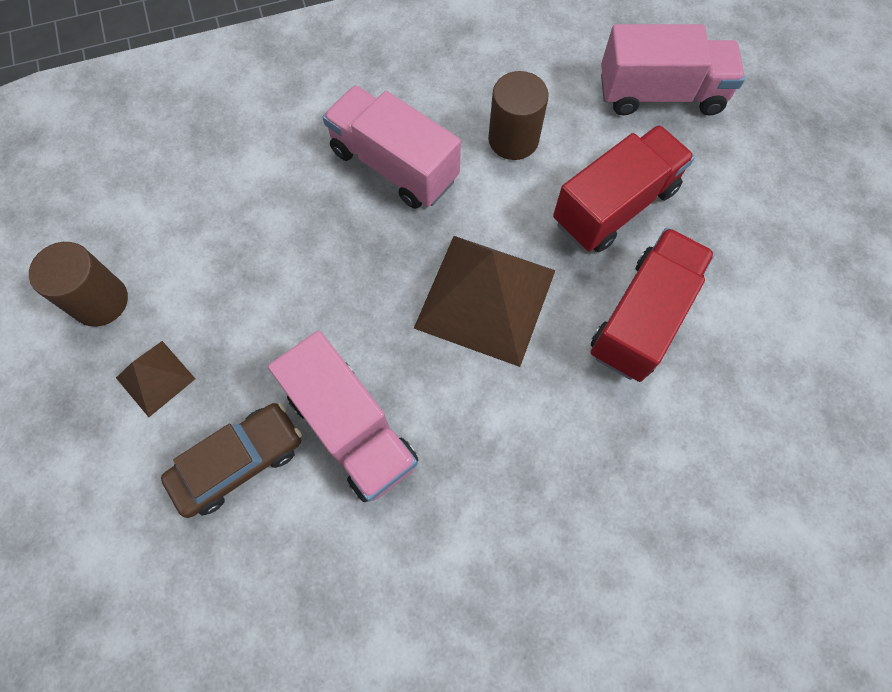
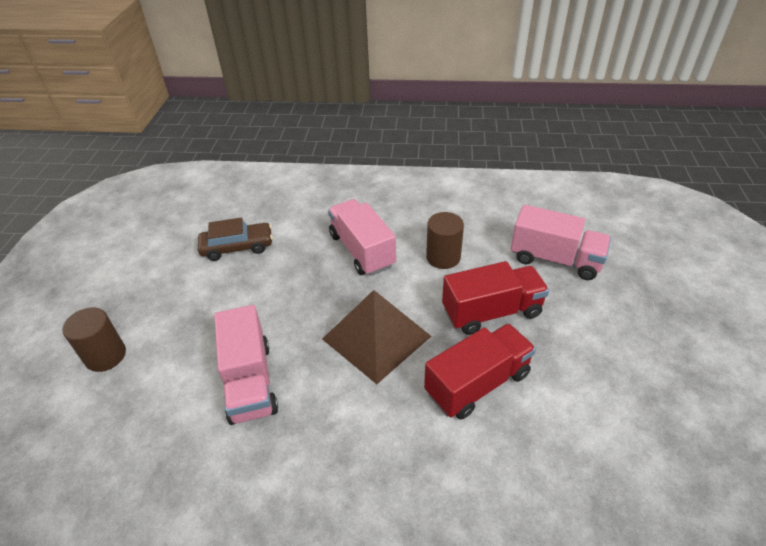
camera: 25 degrees right, 25 degrees down
(100, 301) = (160, 268): brown cylinder -> brown cylinder (106, 356)
(155, 378) = (160, 315): brown pyramid -> none
(239, 462) = (174, 376): brown car -> brown car (237, 247)

